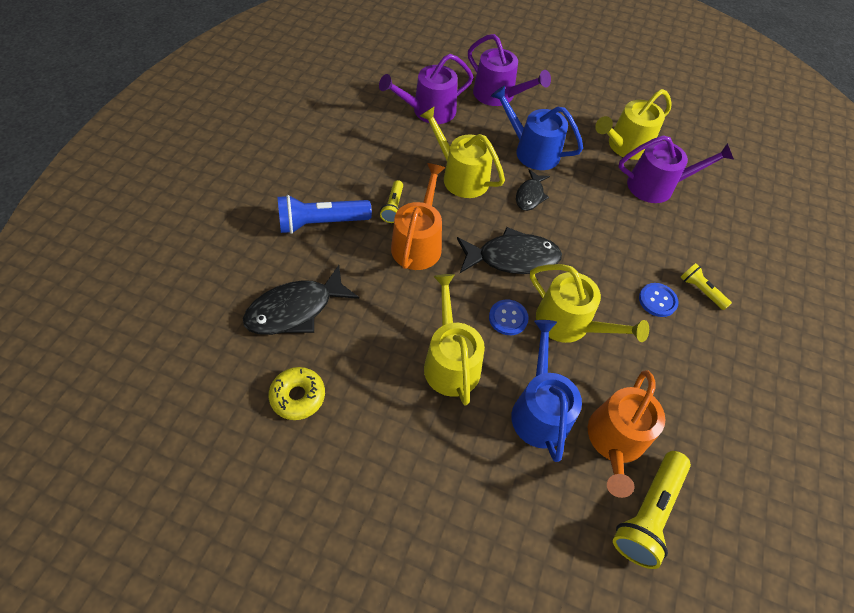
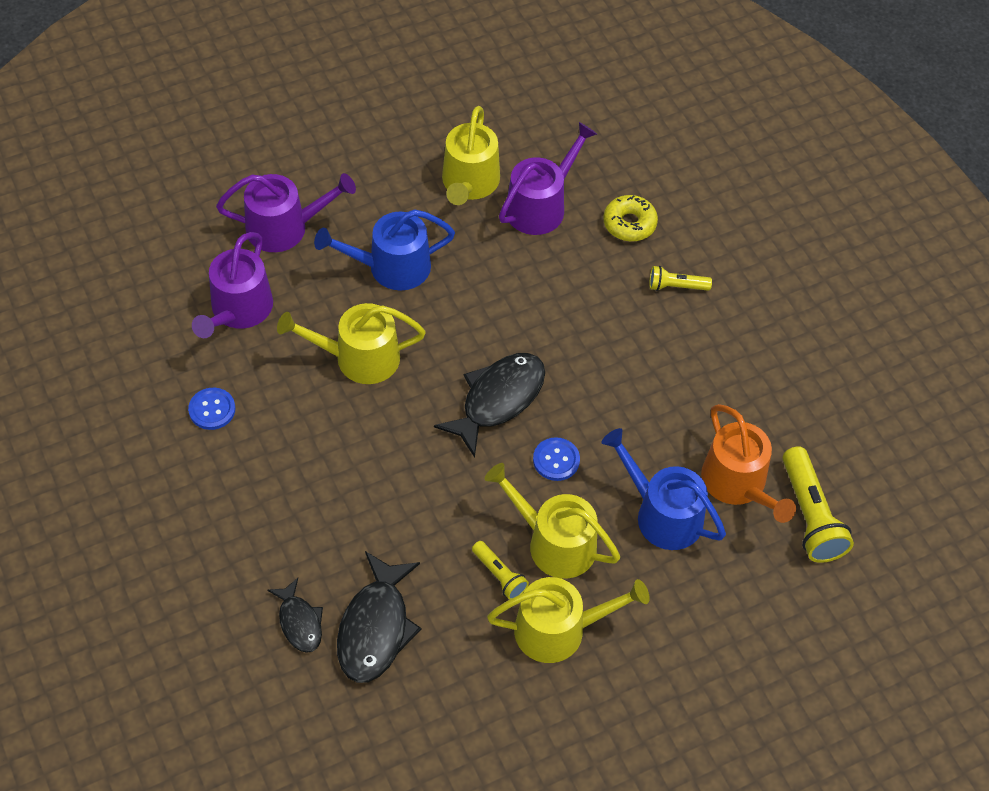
camera: 45 degrees left, 0 degrees up
(298, 396) = (472, 692): yellow donut -> yellow donut (629, 224)
(321, 223) = (290, 529): blue flashlight -> none
(393, 207) = (336, 449): yellow flashlight -> yellow flashlight (499, 575)
(418, 243) = (402, 464): orange watering can -> none
(530, 195) = (443, 320): black fish -> black fish (299, 622)
(569, 323) = (608, 417): yellow watering can -> yellow watering can (559, 630)
(657, 300) = (653, 328): blue button -> blue button (212, 409)

